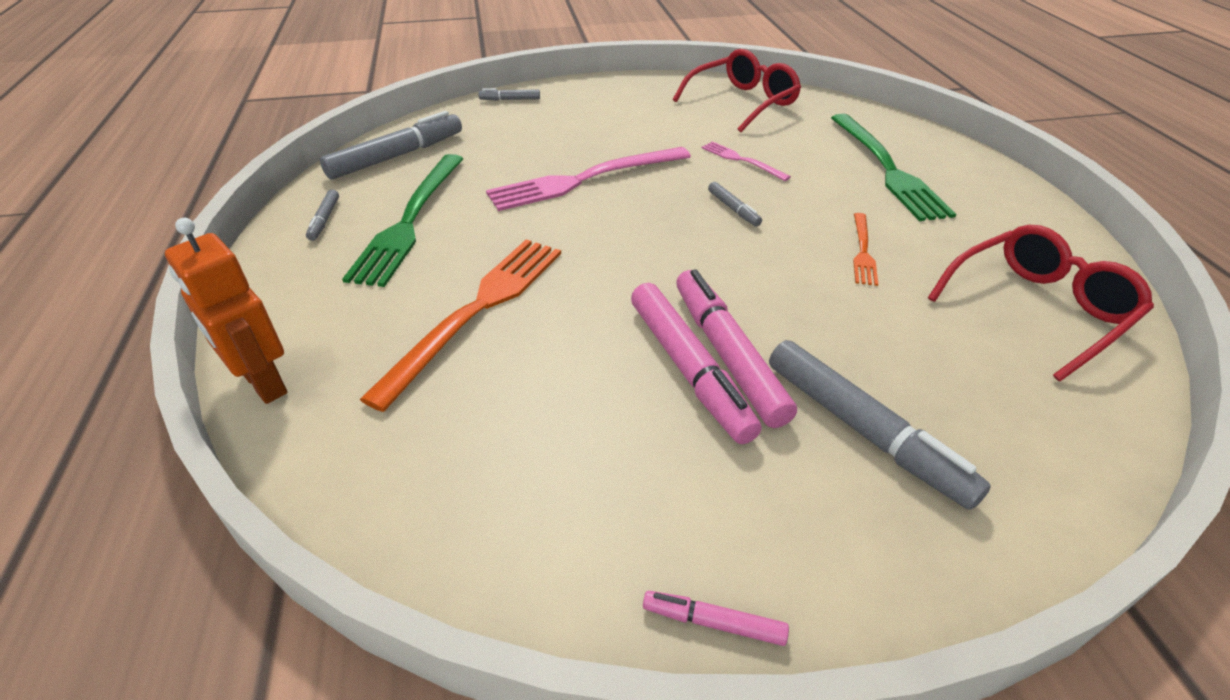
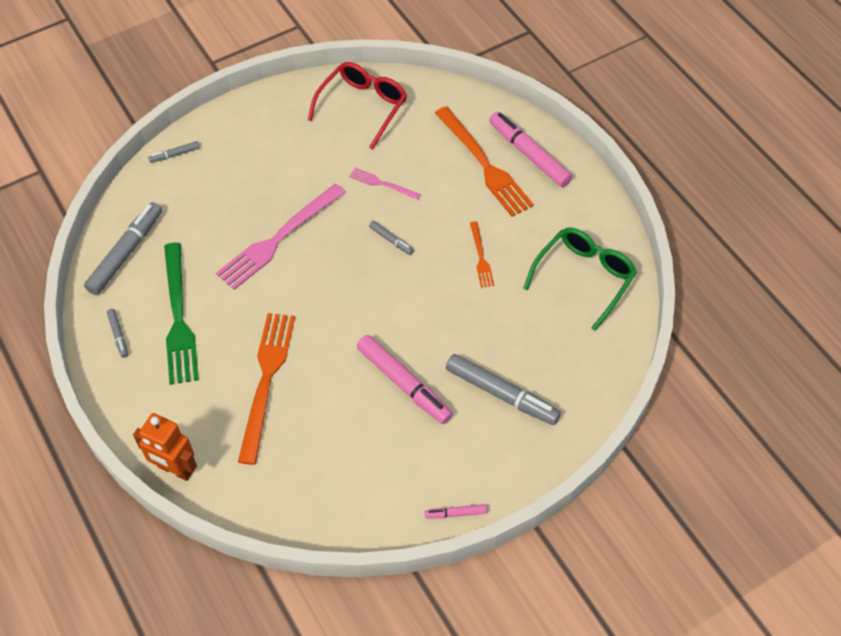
camera: 20 degrees left, 15 degrees up
(727, 354) = (421, 366): pink marker -> pink marker (529, 154)
(887, 168) = (484, 164): green fork -> orange fork
(1038, 309) = (584, 277): red glasses -> green glasses

